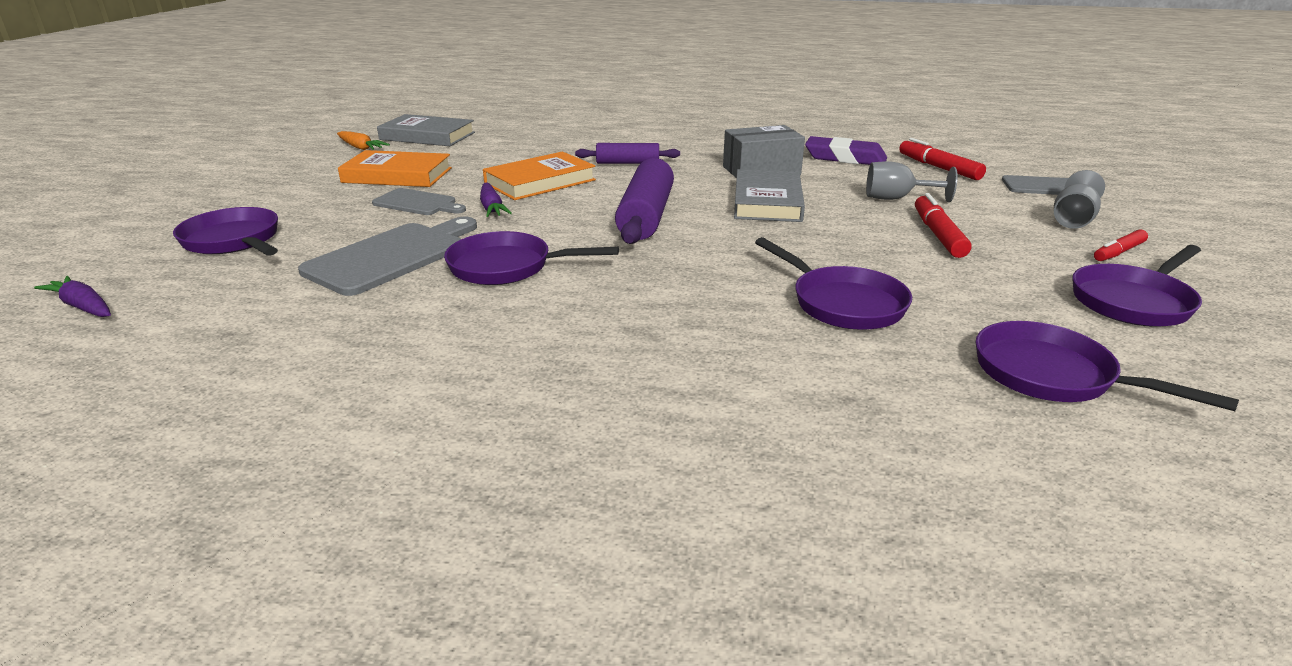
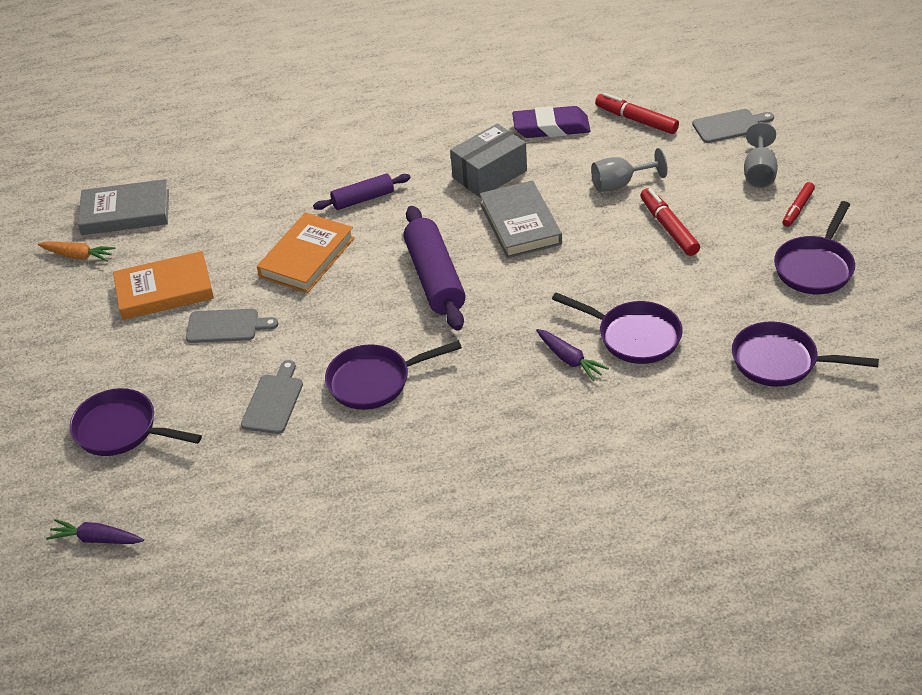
camera: 20 degrees left, 15 degrees up
(391, 256) = (274, 401): grey cutting board -> grey cutting board, size x0.61
(492, 208) = (297, 310): purple carrot -> purple carrot (569, 359)

